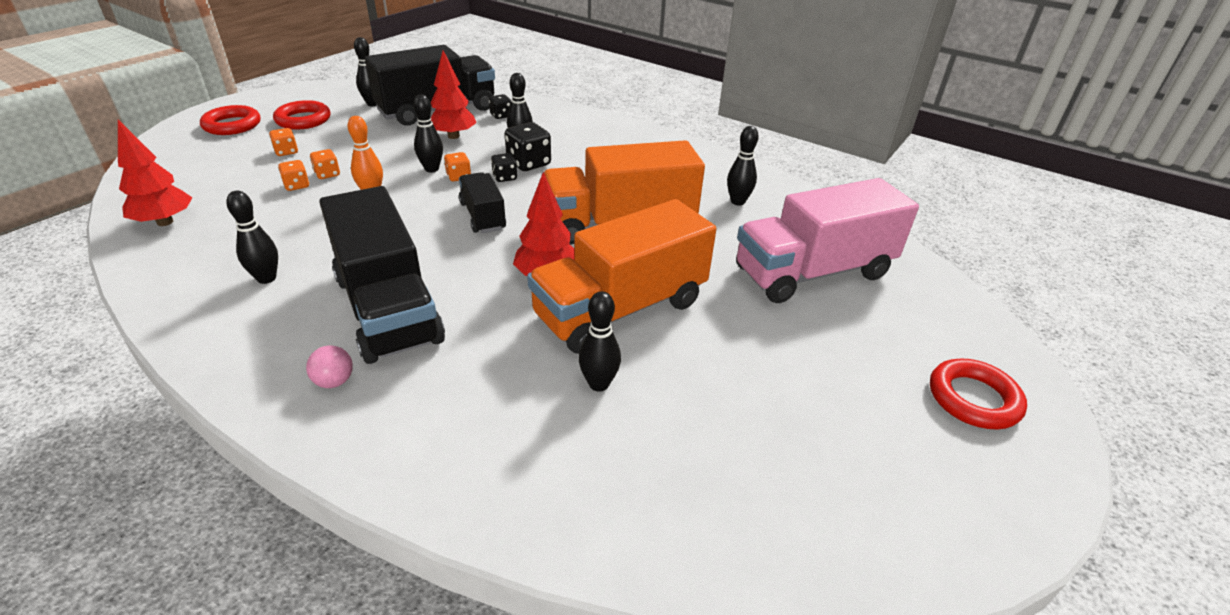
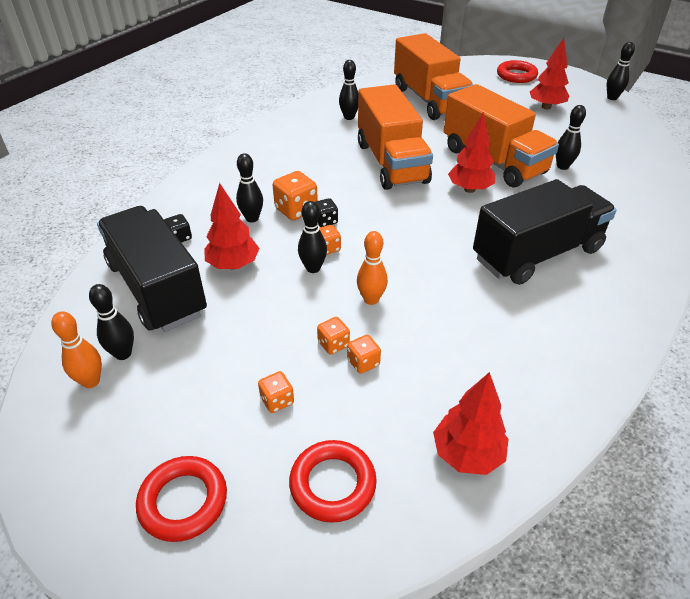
camera: 90 degrees left, 5 degrees up
(266, 278) = (530, 331): black bowling pin -> black bowling pin (612, 98)
(303, 120) = (172, 415): red ring -> red ring (332, 484)
(334, 381) = (618, 262): pink ball -> none
(353, 97) = (91, 381): none -> orange bowling pin
(483, 216) = (396, 226): black truck -> none
(528, 163) = (296, 210): black dice -> orange dice
(813, 272) = (429, 100): pink truck -> orange truck
(830, 414) = (546, 107): none -> red tree

